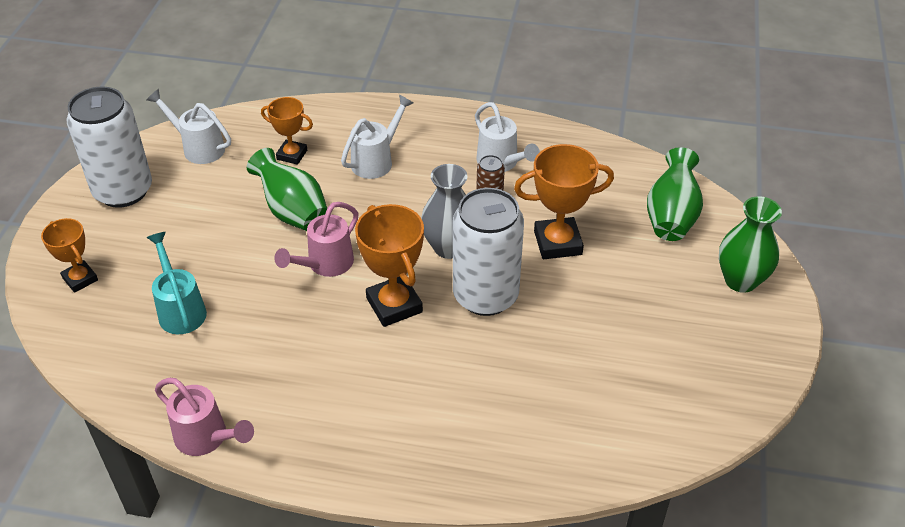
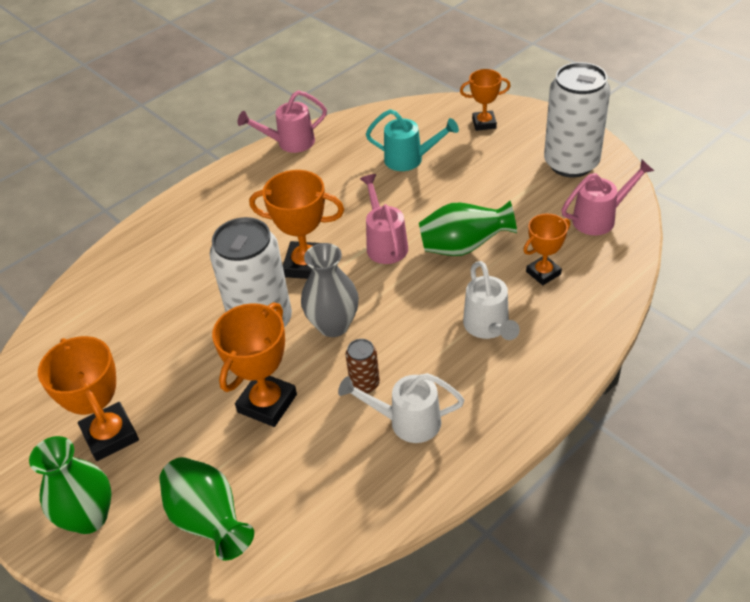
camera: 130 degrees right, 0 degrees up
(199, 148) = (599, 218): white watering can -> pink watering can
(677, 318) = (110, 435): none -> orange trophy

